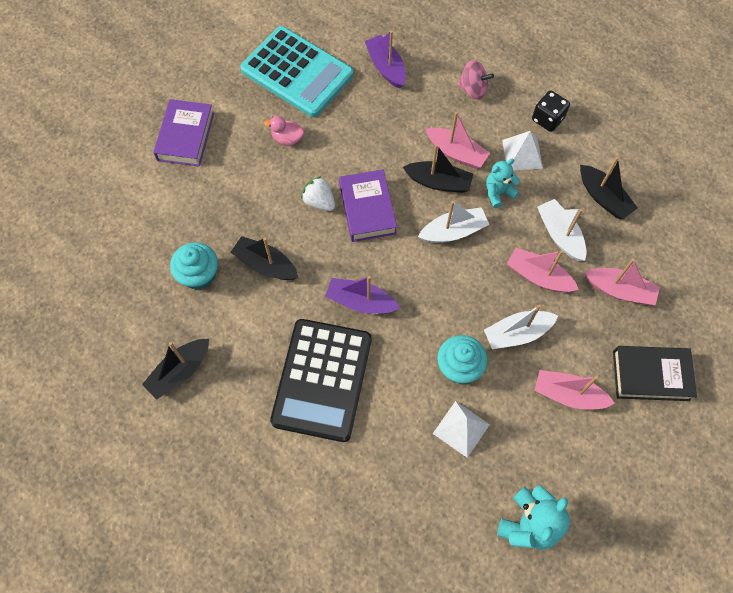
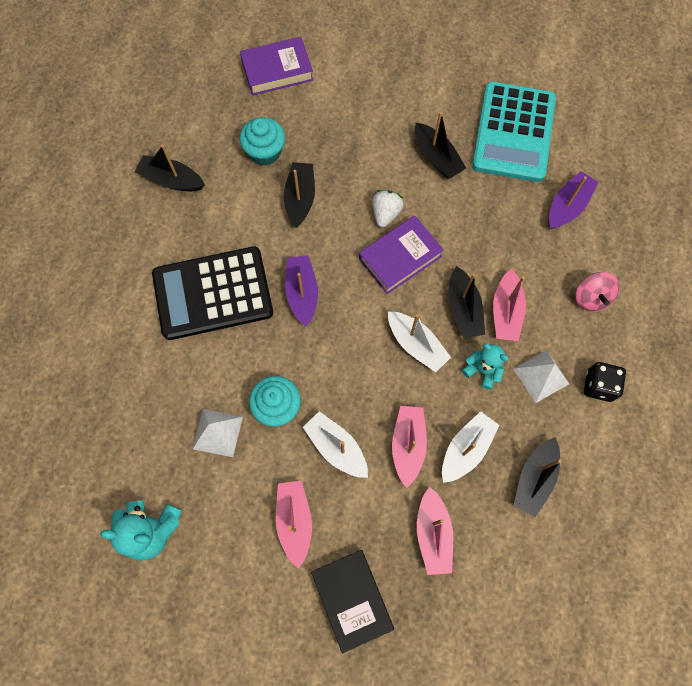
camera: 65 degrees right, 5 degrees up
(185, 136) = (393, 76): purple book -> purple book (277, 70)
(287, 139) = (436, 157): pink duck -> black boat

